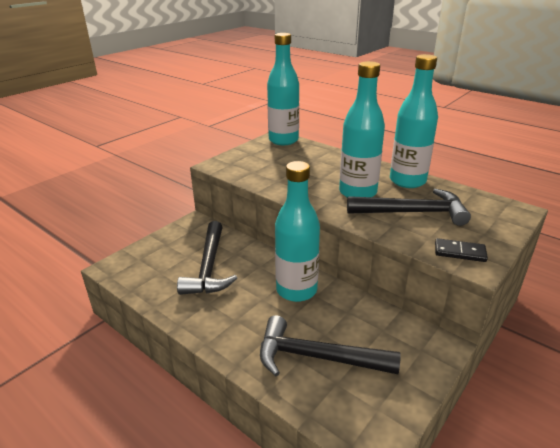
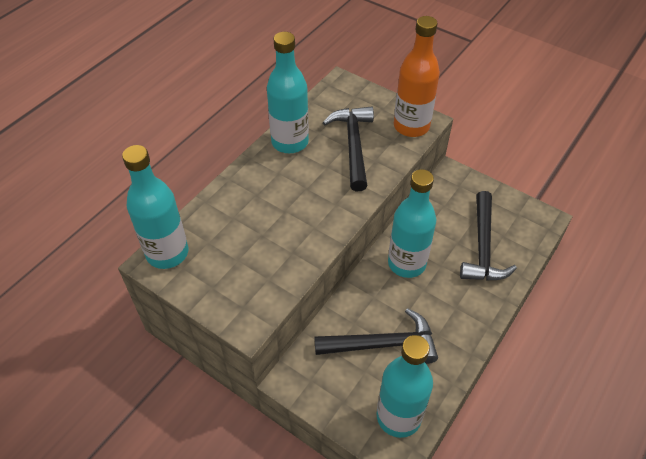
camera: 95 degrees left, 20 degrees up
(357, 192) = (317, 181): turquoise bottle -> turquoise bottle (398, 416)
(459, 252) = (411, 126): black domino -> orange bottle

